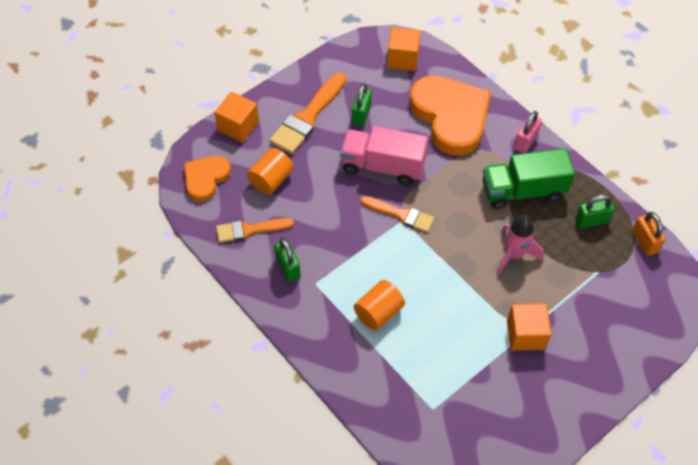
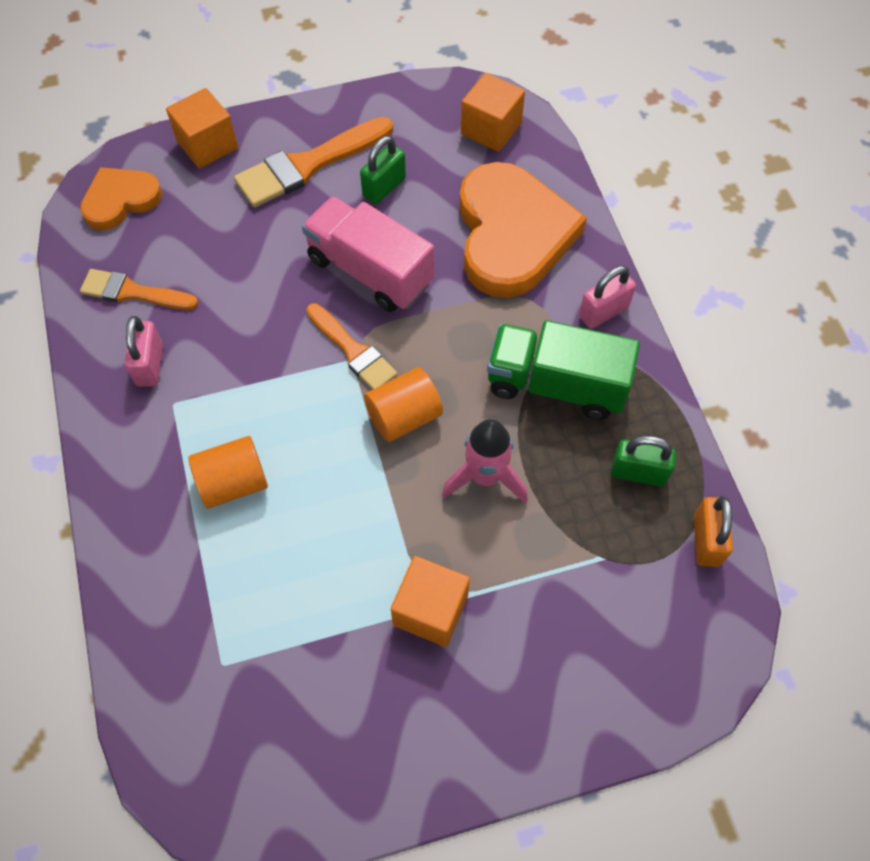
camera: 25 degrees right, 5 degrees up
(271, 180) = (204, 234): orange cylinder -> orange cylinder (404, 417)
(288, 267) = (150, 365): green padlock -> pink padlock

